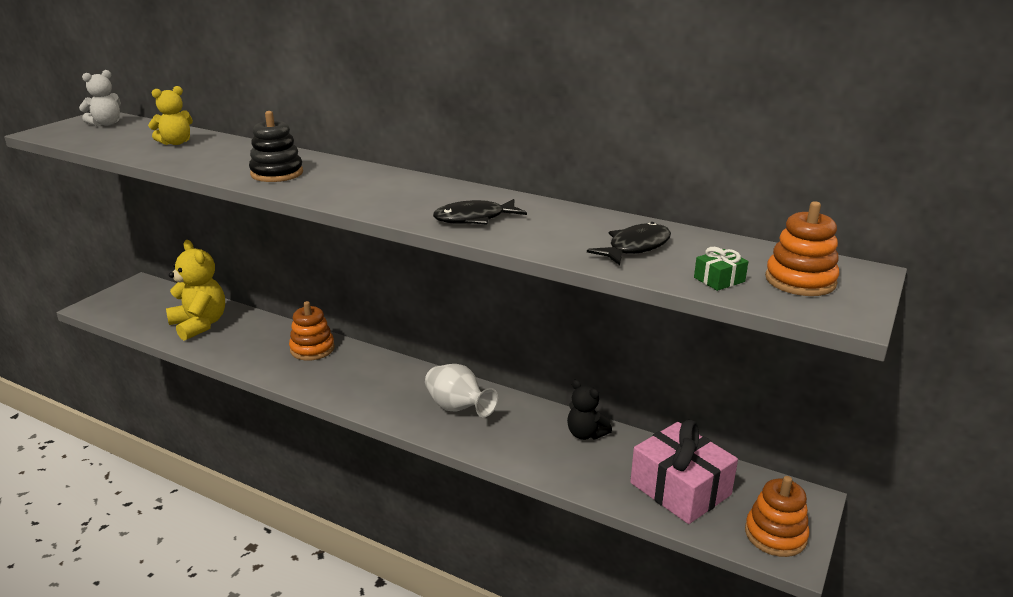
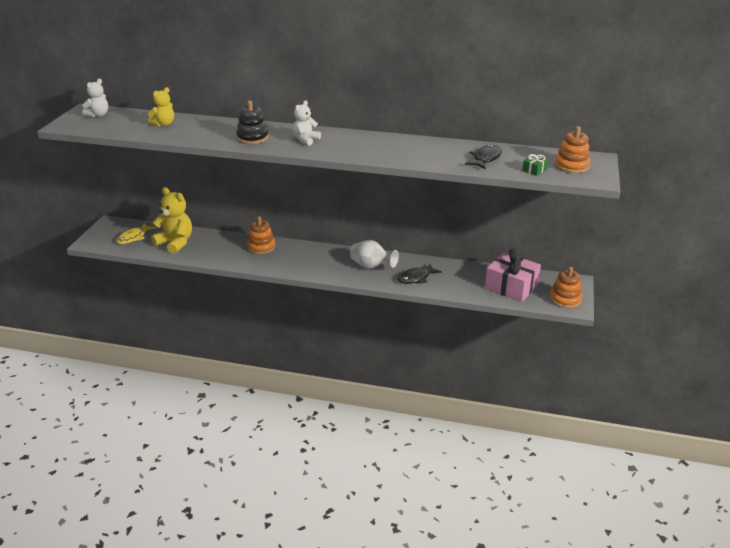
camera: 15 degrees left, 5 degrees up
(152, 308) = (134, 237): none -> yellow fish
(353, 185) = (306, 140): none -> white teddy bear
(474, 219) = (391, 153): black fish -> black fish (416, 278)
(585, 434) = (450, 268): black teddy bear -> none

